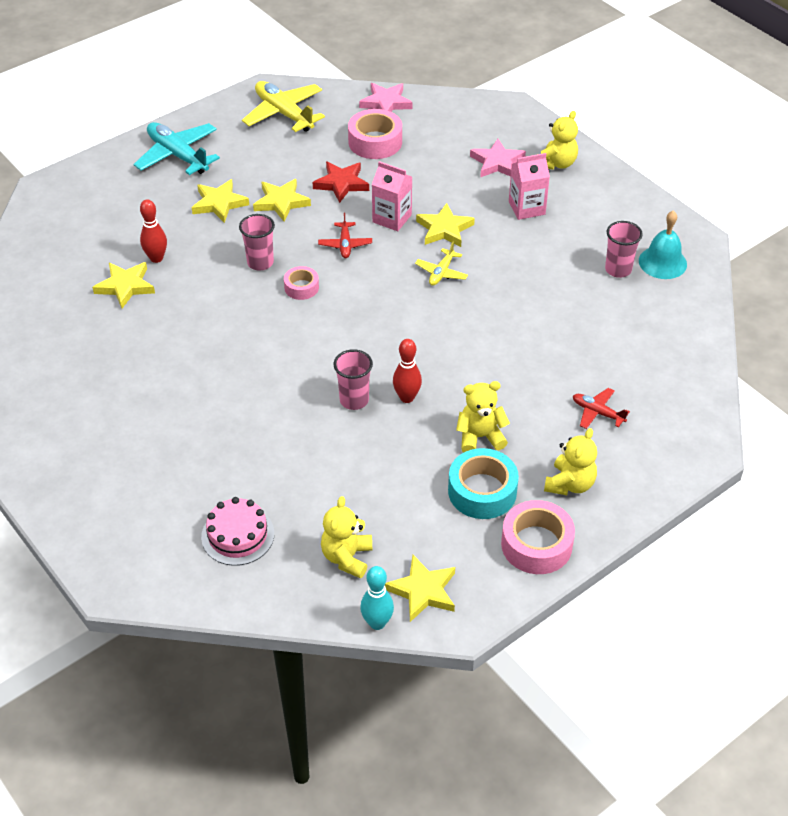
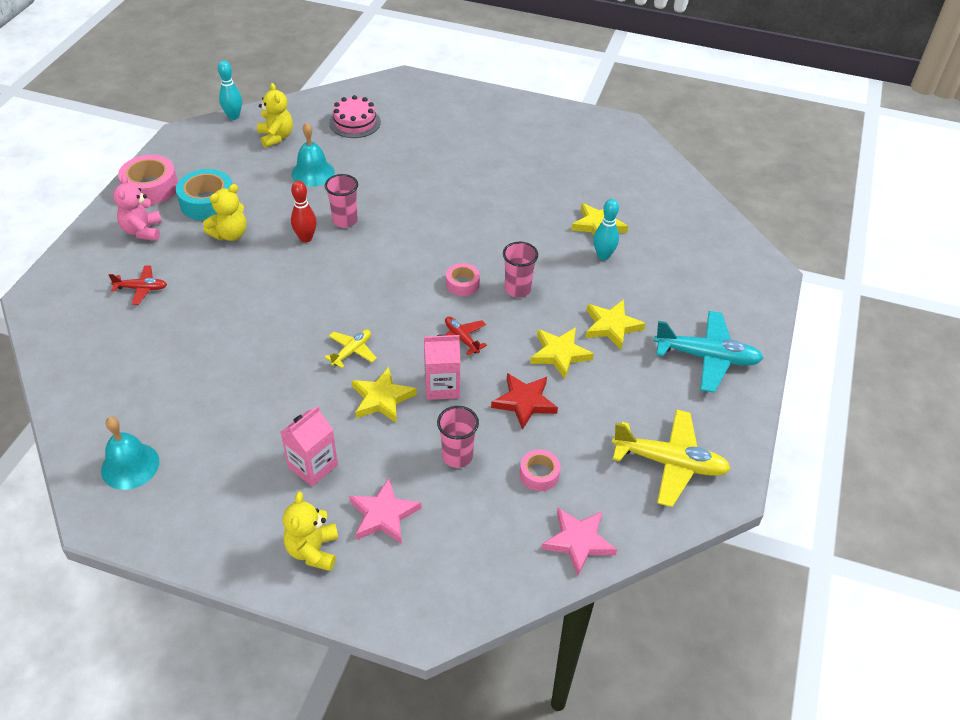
camera: 145 degrees right, 0 degrees up
(156, 258) = (603, 256): red bowling pin -> turquoise bowling pin
(342, 479) = (313, 173): none -> turquoise bell
(375, 142) = (539, 474): pink tape -> pink tape, size x0.58
(423, 591) = (215, 139): yellow star -> none
(441, 272) = (352, 351): yellow plane -> yellow plane turned 45 degrees clockwise
(570, 484) = (143, 231): yellow teddy bear -> pink teddy bear
(618, 270) = (176, 434): pink cup -> pink cup (457, 456)

